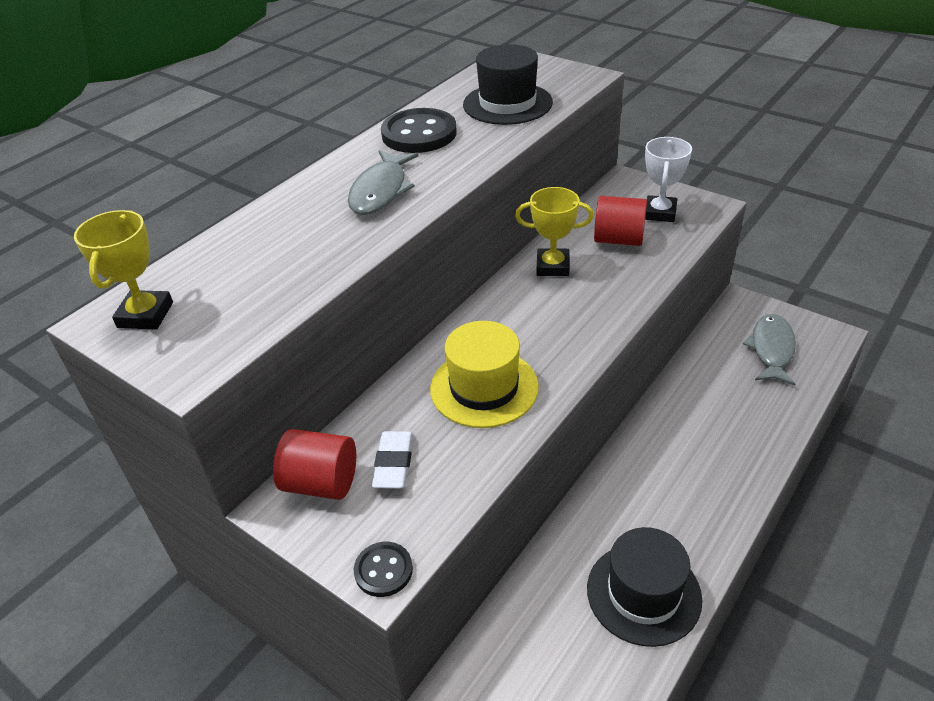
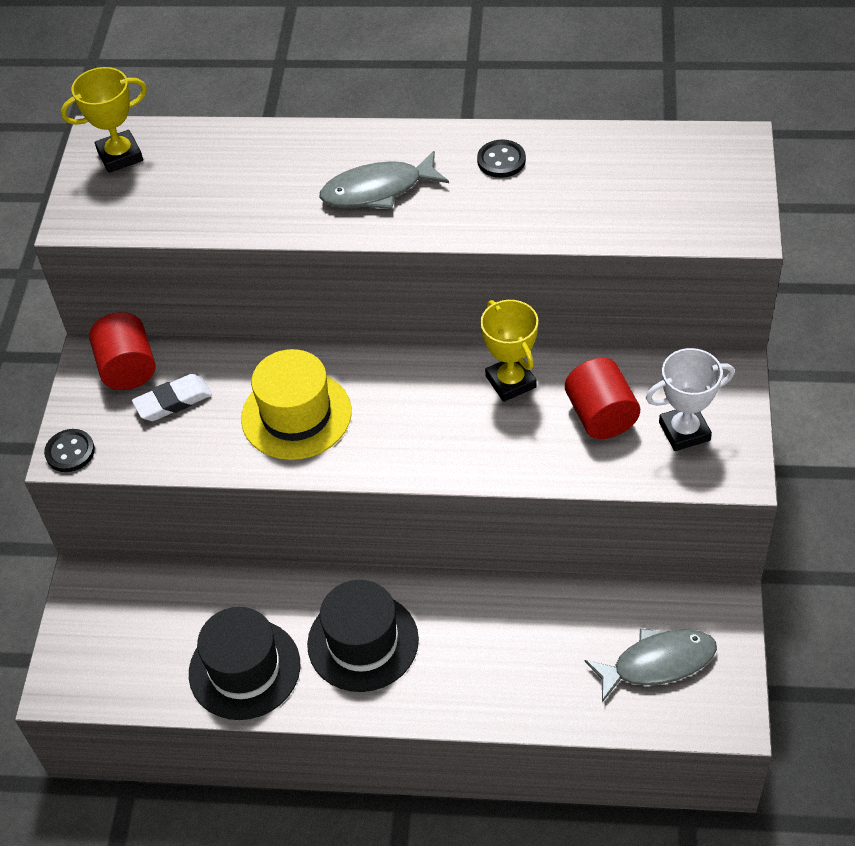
camera: 60 degrees right, 10 degrees up
(419, 134) = (501, 160): black button -> black button, size x0.55
(507, 103) = (619, 194): black hat -> black hat (363, 642)

